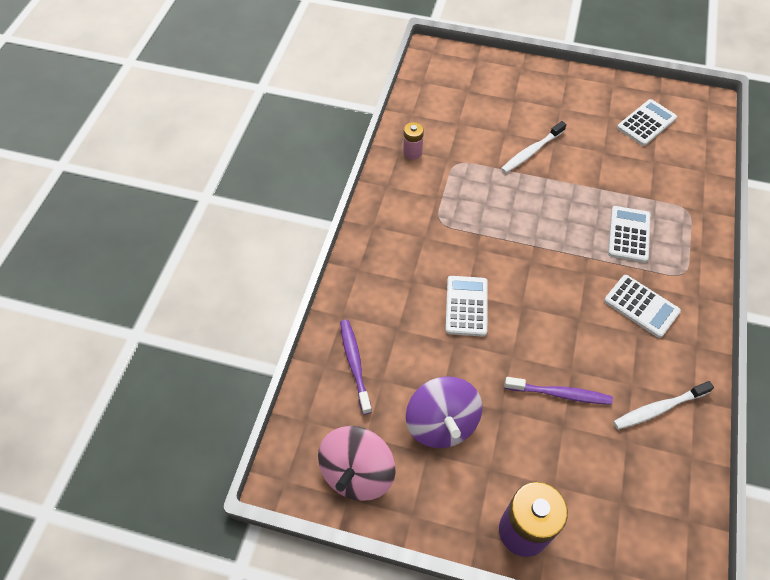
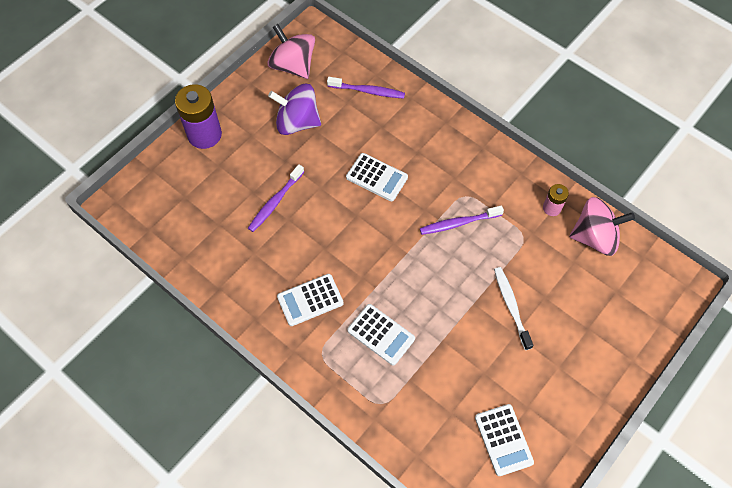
camera: 115 degrees right, 5 degrees up
(424, 116) = (594, 237): none -> pink spinning top
(474, 216) = (458, 223): none -> purple toothbrush
(658, 408) = (227, 259): white toothbrush -> none

